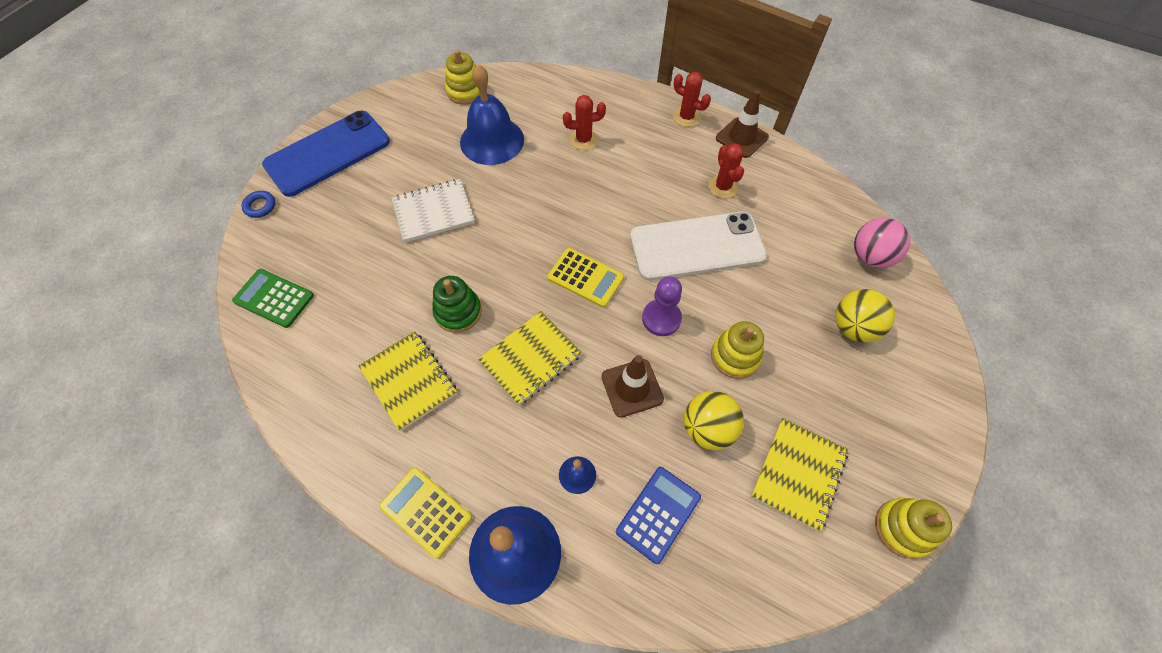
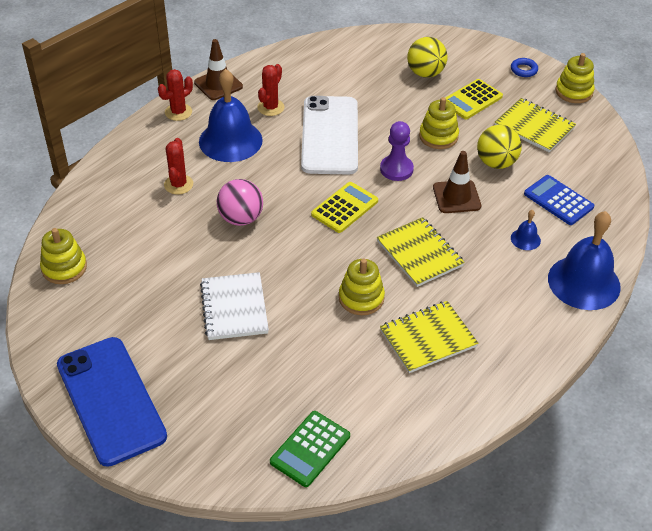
camera: 80 degrees left, 15 degrees down
(260, 206) = (172, 468): blue ring -> blue ring (524, 70)
(426, 511) = (549, 334): yellow calculator -> yellow calculator (472, 100)
(458, 312) = (361, 298): green stacking toy -> yellow stacking toy
(492, 140) = (151, 253): blue bell -> blue bell (230, 140)
(723, 187) = (270, 107): red cactus -> red cactus turned 60 degrees counterclockwise
(870, 257) = (365, 49): pink ball -> pink ball (241, 218)

